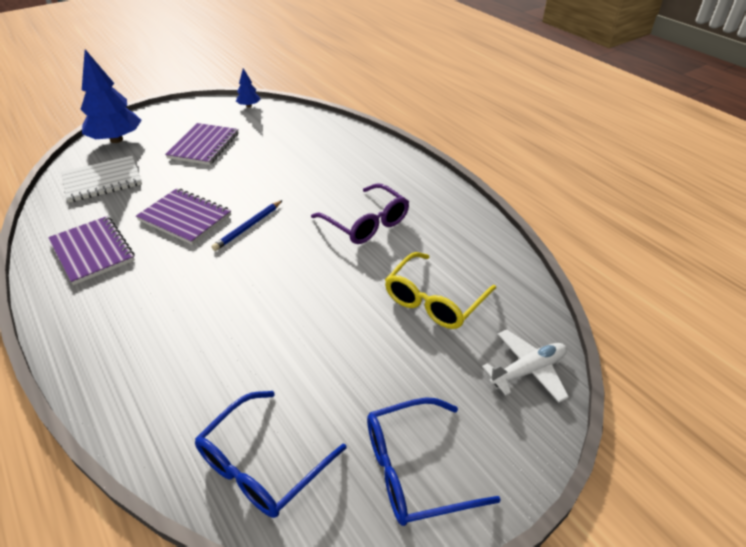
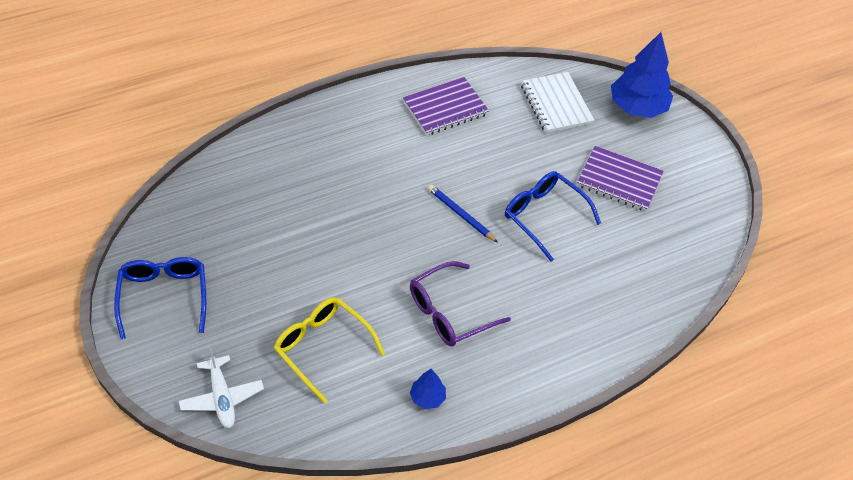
camera: 95 degrees right, 10 degrees up
(185, 218) = (484, 167): purple notebook -> none
(249, 106) = (718, 224): blue tree -> blue tree (427, 398)
(263, 464) = (199, 213): blue glasses -> blue glasses (545, 217)

